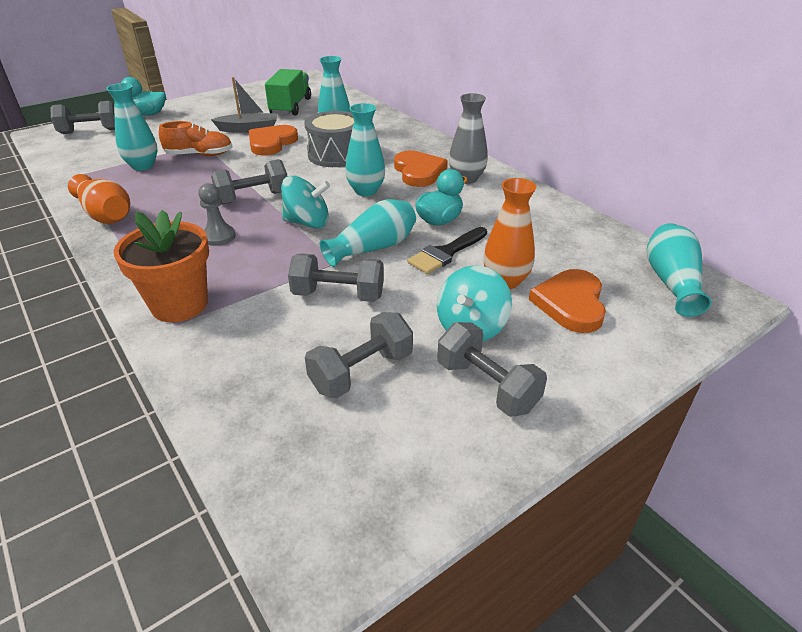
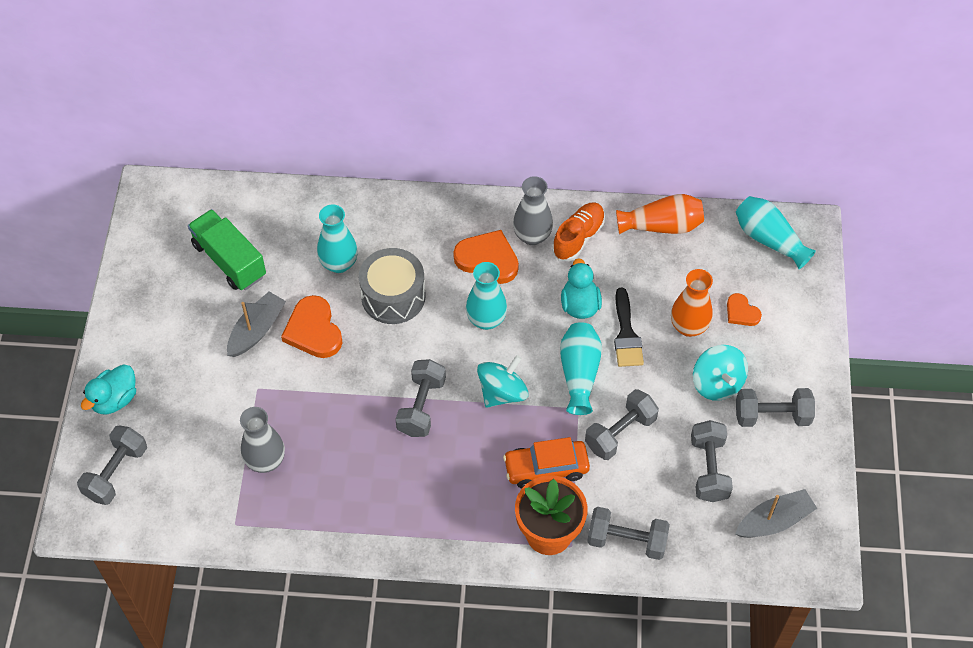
camera: 50 degrees left, 20 degrees up
(105, 214) = (350, 529): orange vase -> orange vase (662, 225)
(143, 166) = (265, 461): turquoise vase -> grey vase
(200, 155) = (284, 403): orange shoe -> orange shoe (578, 237)
(211, 356) = (626, 541): none -> grey dumbbell
(219, 237) = (469, 464): grey pawn -> none
(253, 273) = (546, 468): none -> orange car
(348, 465) = (774, 521): none -> grey boat
(570, 303) = (741, 312): orange heart -> orange heart, size x0.57

